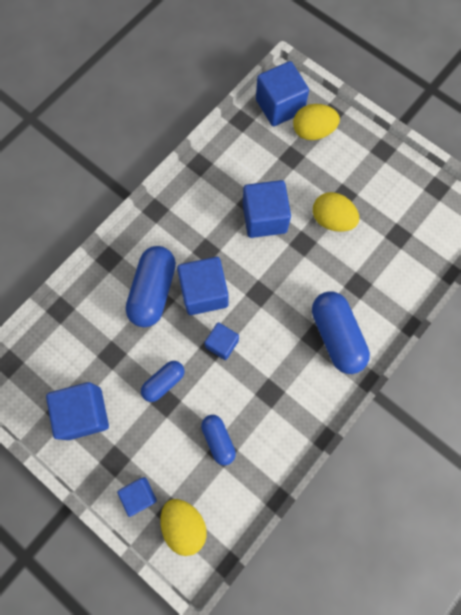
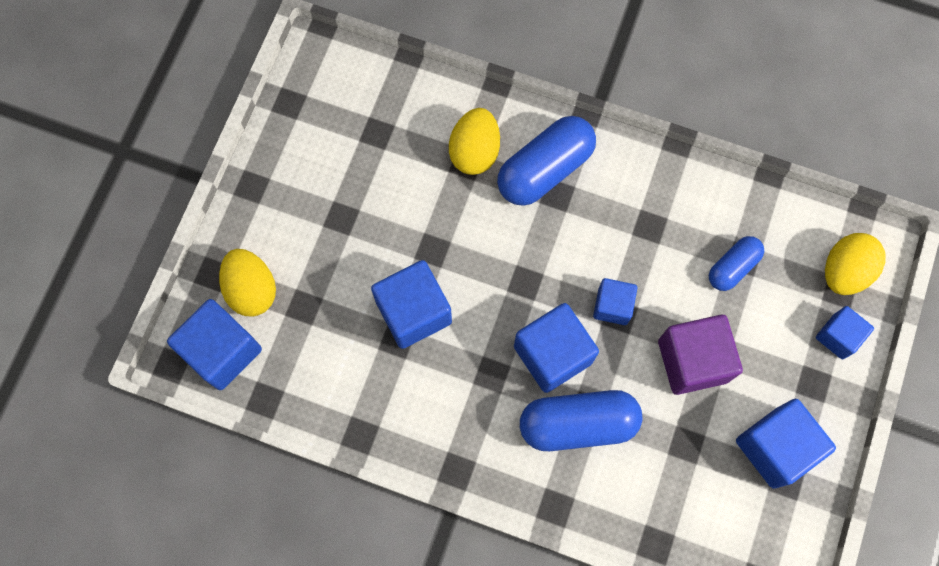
camera: 110 degrees left, 0 degrees up
(164, 382) = (692, 361): blue capsule -> purple cube
(332, 220) = (384, 222): yellow egg -> yellow egg (474, 151)

